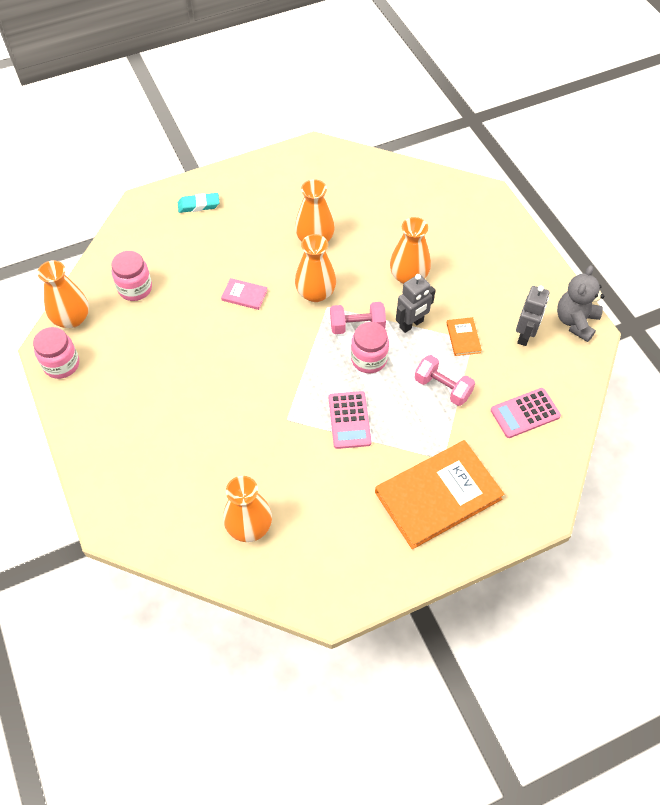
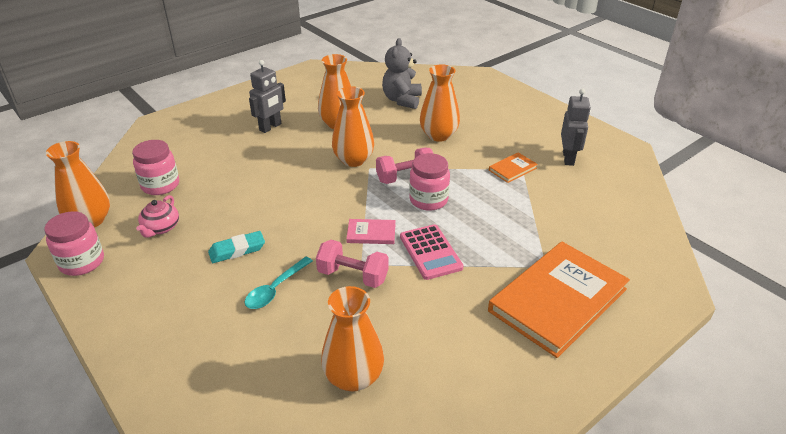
camera: 15 degrees left, 20 degrees down
(128, 340) = (161, 228): none -> pink teapot
(198, 205) = (215, 117): turquoise eraser -> turquoise eraser (237, 250)
(210, 429) = (276, 289): none -> turquoise spoon
(244, 295) = (281, 172): pink book -> pink book (371, 233)
(411, 324) = (458, 167): grey robot -> grey robot (270, 127)
(442, 388) = (513, 209): pink dumbbell -> pink dumbbell (353, 276)
(463, 338) = (512, 169): orange book -> orange book turned 75 degrees clockwise
(525, 413) = (604, 214): pink calculator -> none
(575, 322) = (607, 142): grey teddy bear -> grey teddy bear (402, 100)

